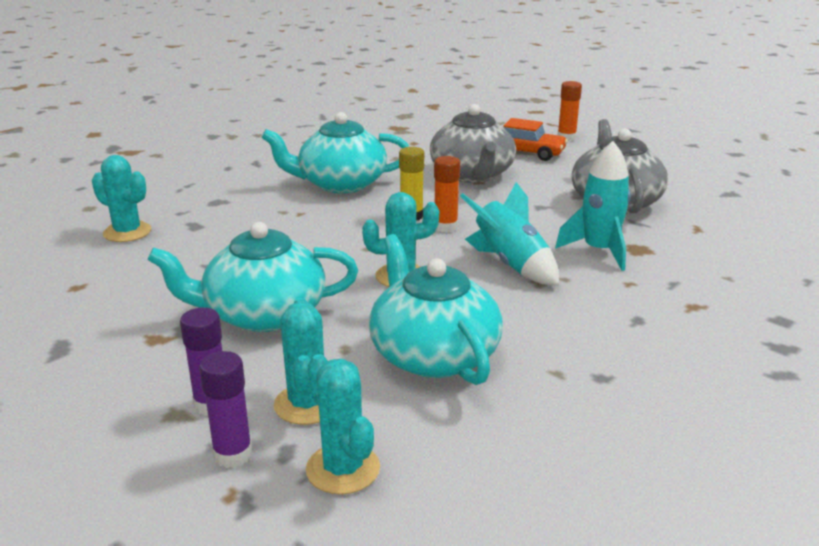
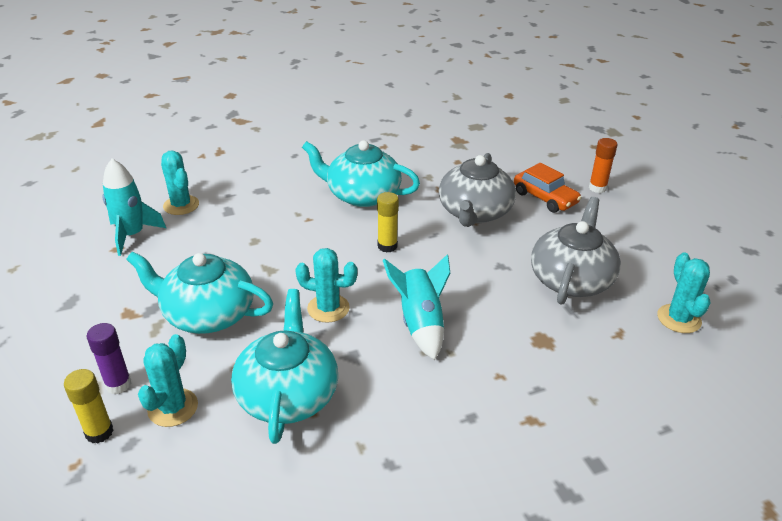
camera: 25 degrees right, 10 degrees up
(233, 454) = (99, 432): purple glue stick -> yellow glue stick
(343, 469) = (151, 472): turquoise cactus -> turquoise cactus (679, 319)
(445, 227) = (404, 266): orange glue stick -> none
(599, 251) = (506, 332): turquoise rocket -> turquoise rocket (132, 235)

